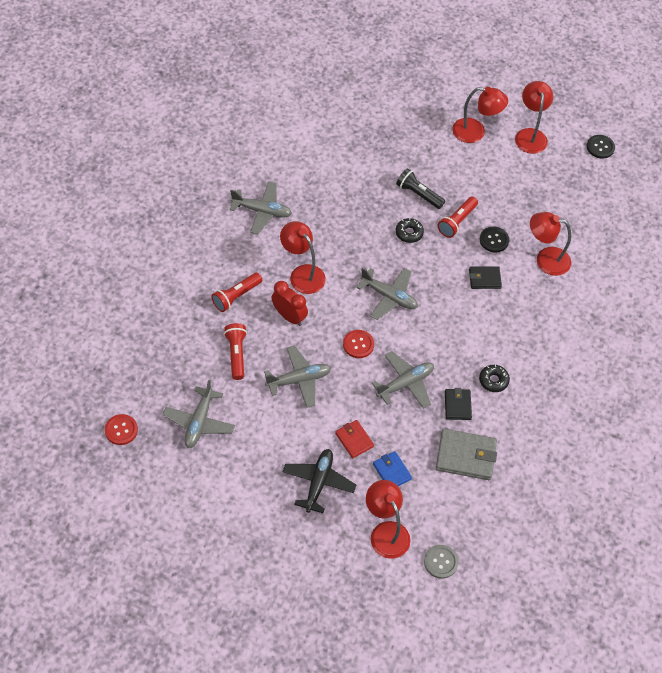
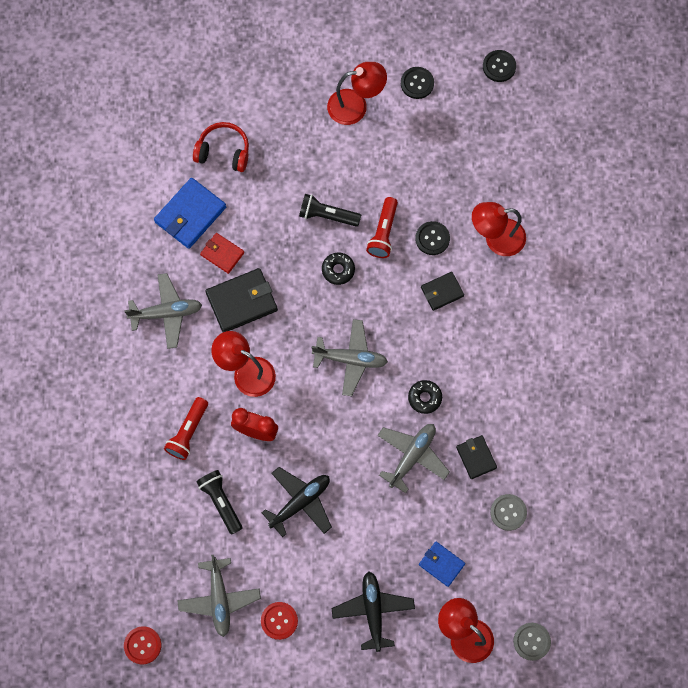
camera: 20 degrees left, 15 degrees up
(236, 354) = (221, 502): red flashlight -> black flashlight
(299, 380) = (300, 502): grey plane -> black plane
(314, 155) = (190, 214): none -> blue wallet
(323, 225) = (242, 302): none -> black wallet
(354, 440) = (388, 546): red wallet -> red wallet (222, 254)
(358, 344) = (343, 432): red button -> red button (279, 620)
(360, 125) = (223, 152): none -> red headphones
(465, 456) = (508, 512): grey wallet -> grey button
(493, 380) = (501, 411): black donut -> black donut (424, 398)
(530, 135) = (417, 83): red lamp -> black button

